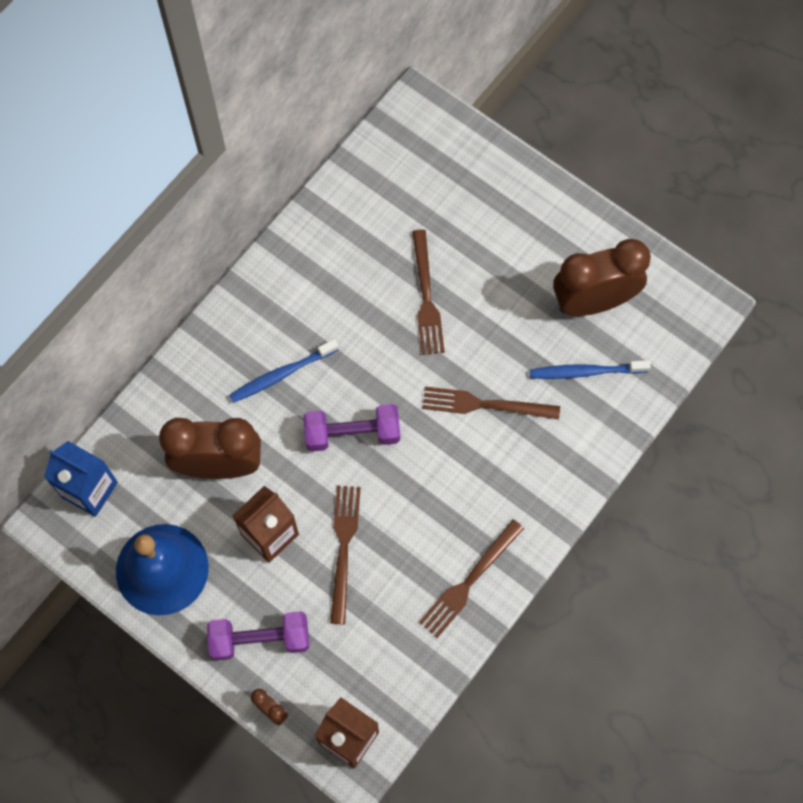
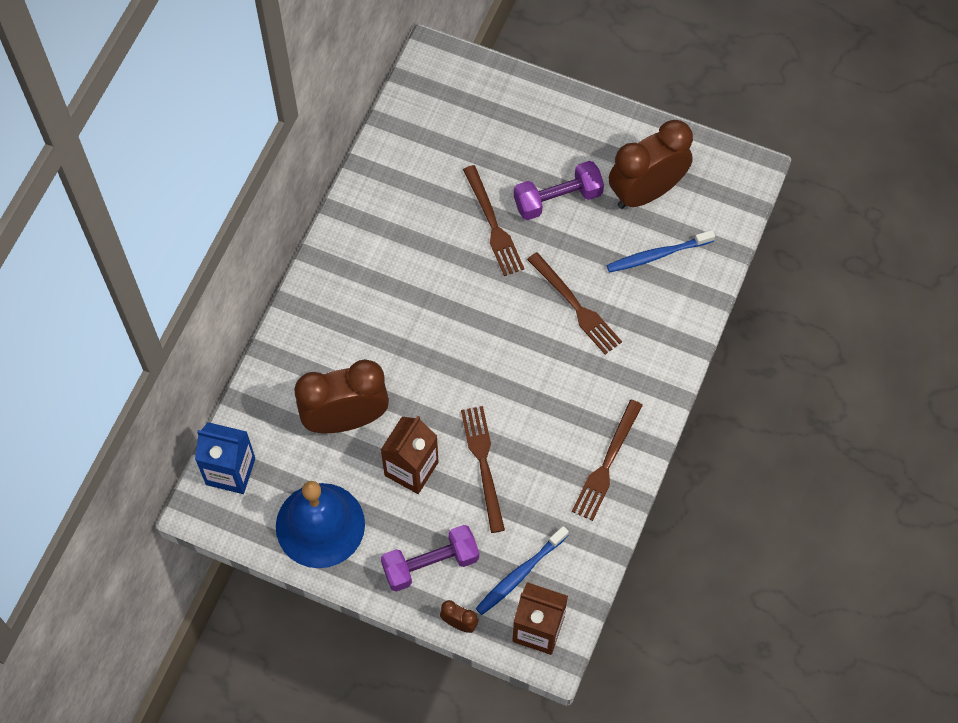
camera: 15 degrees left, 5 degrees down
(281, 374) = (379, 325): blue toothbrush -> blue toothbrush (519, 574)
(352, 433) = (461, 361): purple dumbbell -> purple dumbbell (557, 199)
(485, 405) = (575, 306): brown fork -> brown fork turned 120 degrees counterclockwise

